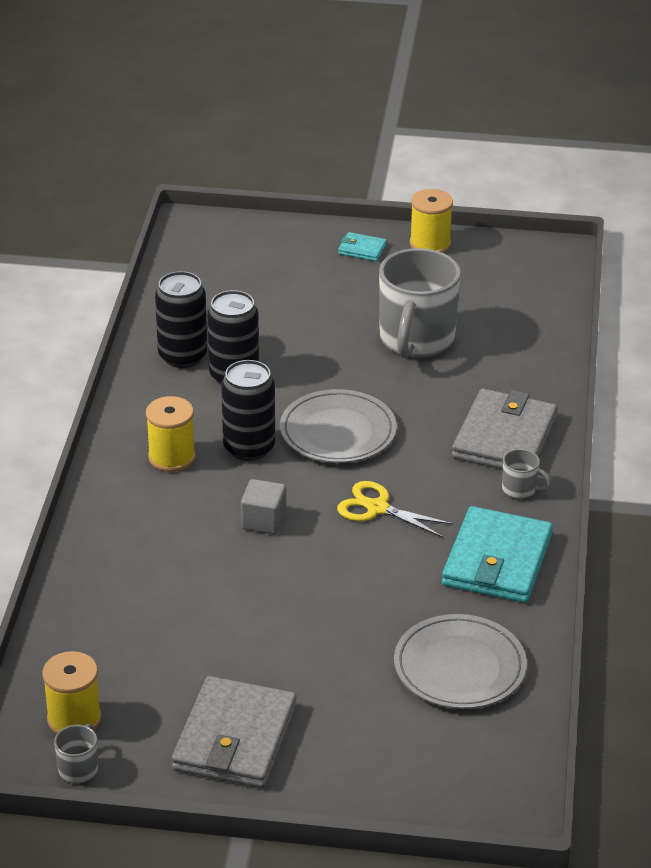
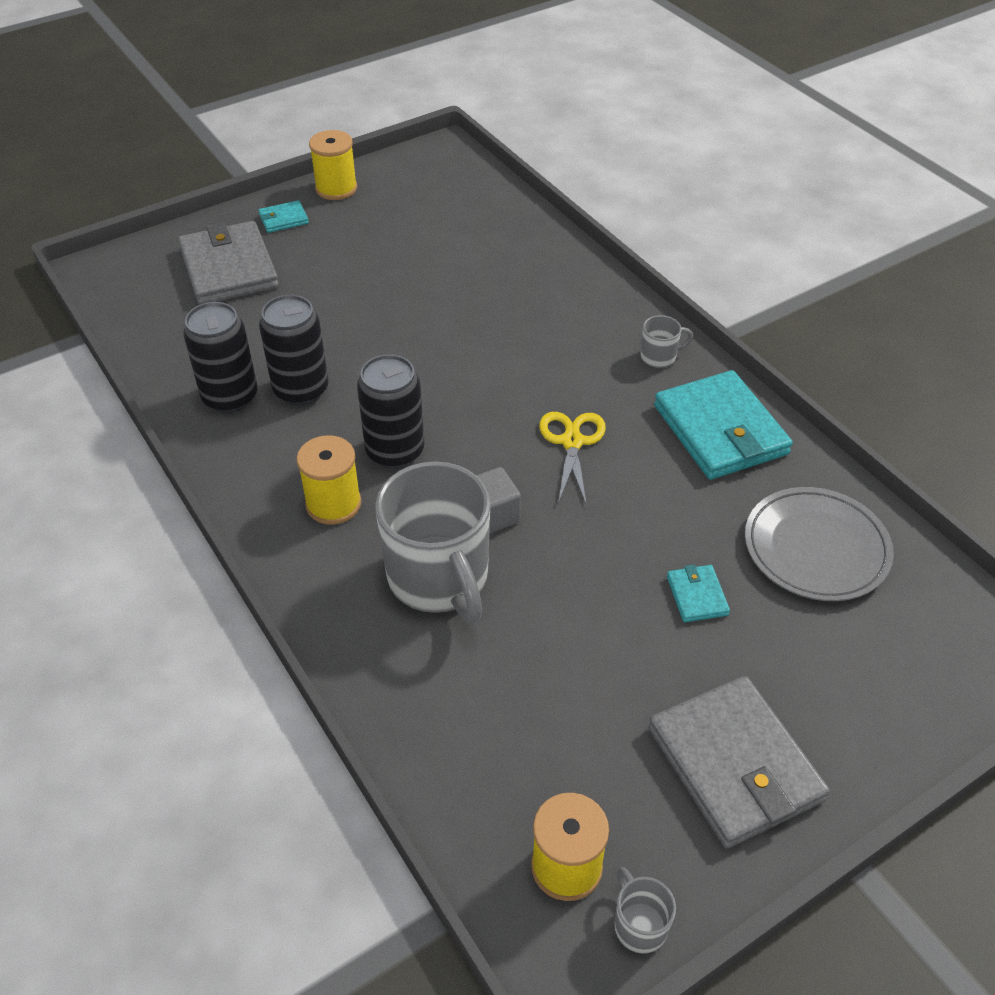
camera: 40 degrees left, 10 degrees up
(336, 643) = (697, 596): none -> turquoise wallet
(338, 432) = (455, 391): grey plate -> none
(377, 508) = (572, 442): yellow scissors -> yellow scissors turned 105 degrees clockwise
(416, 340) = (423, 274): grey mug -> grey mug (439, 579)
(504, 437) = (592, 319): grey wallet -> grey wallet (229, 268)

